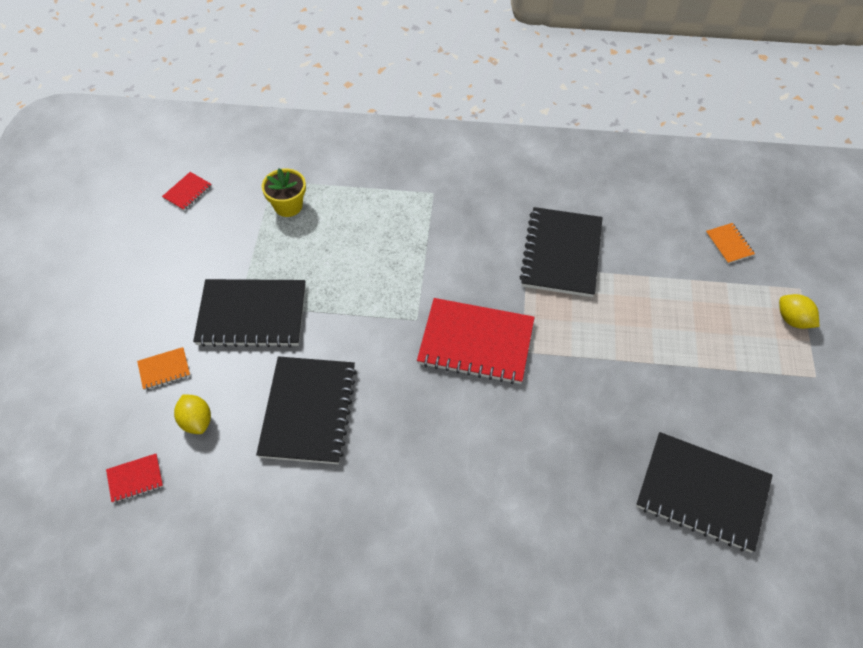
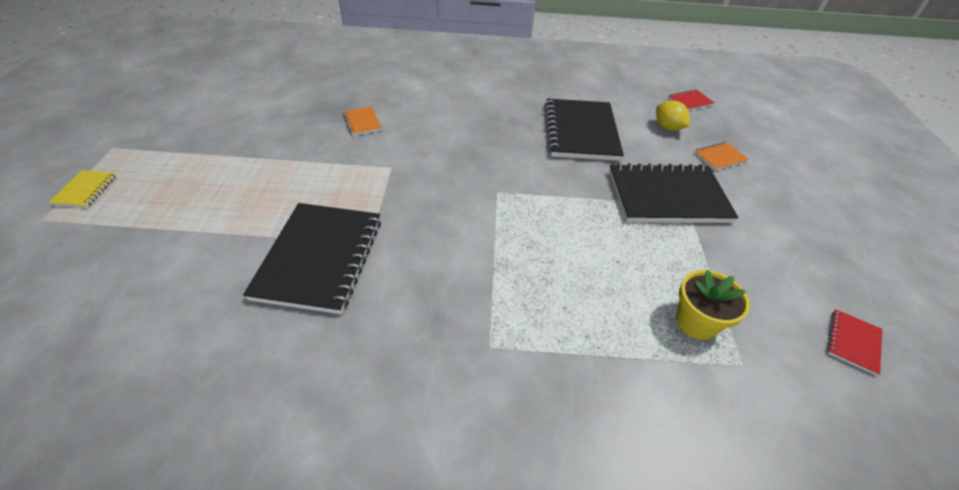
camera: 175 degrees right, 10 degrees down
(476, 343) = (436, 173): red notebook -> none
(702, 493) = (274, 89): black notebook -> none
(729, 244) = (82, 271): orange notebook -> orange notebook (362, 122)
(793, 320) = (85, 190): yellow lemon -> yellow notebook

